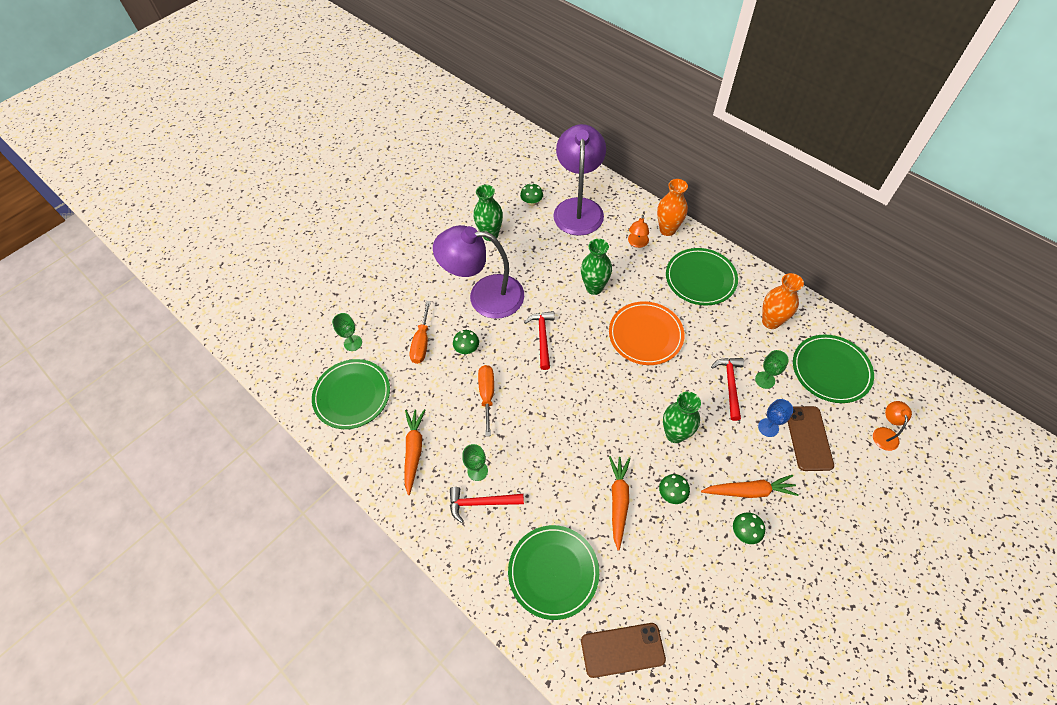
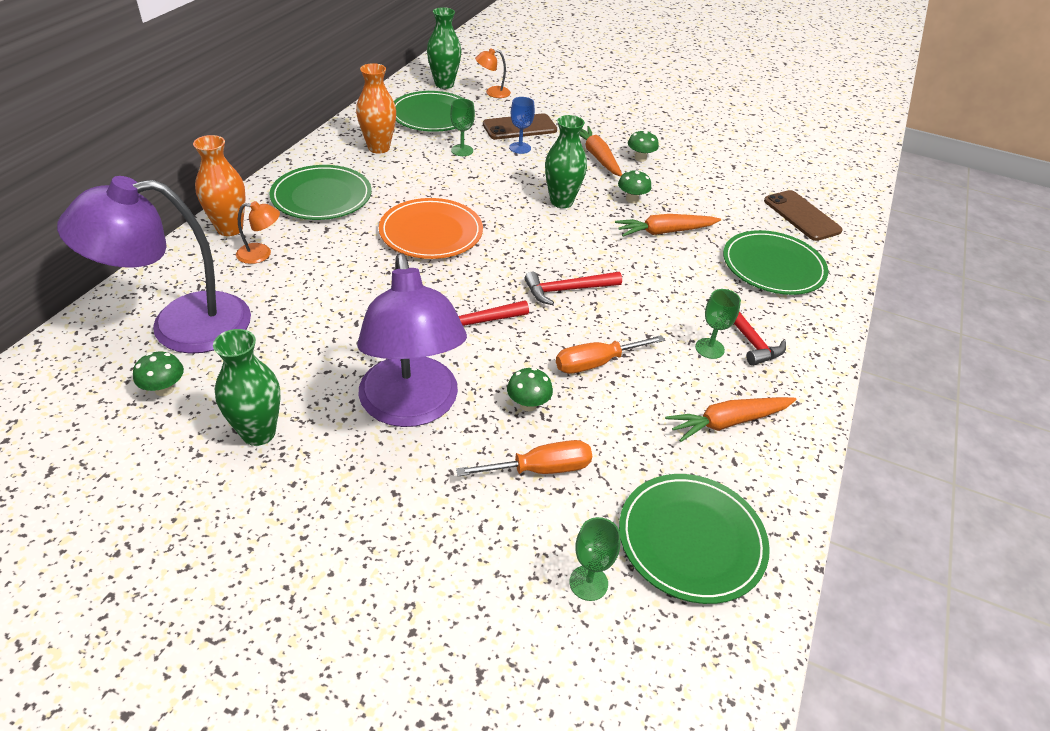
camera: 115 degrees left, 15 degrees down
(594, 288) = (361, 285): green vase -> green vase (444, 84)
(730, 385) = (479, 170): red hammer -> red hammer (567, 290)

